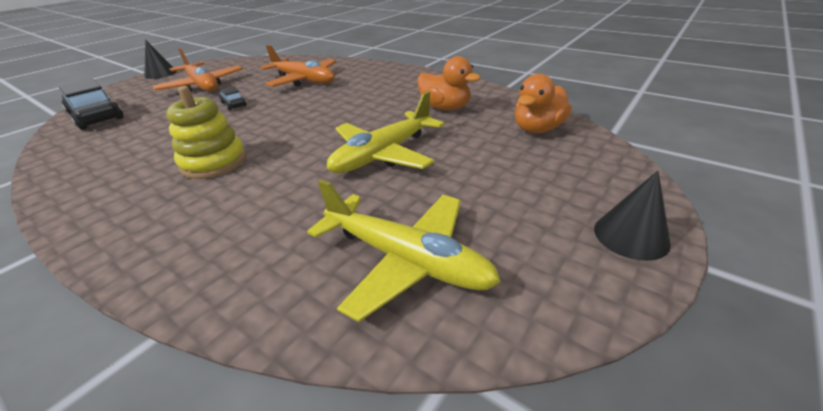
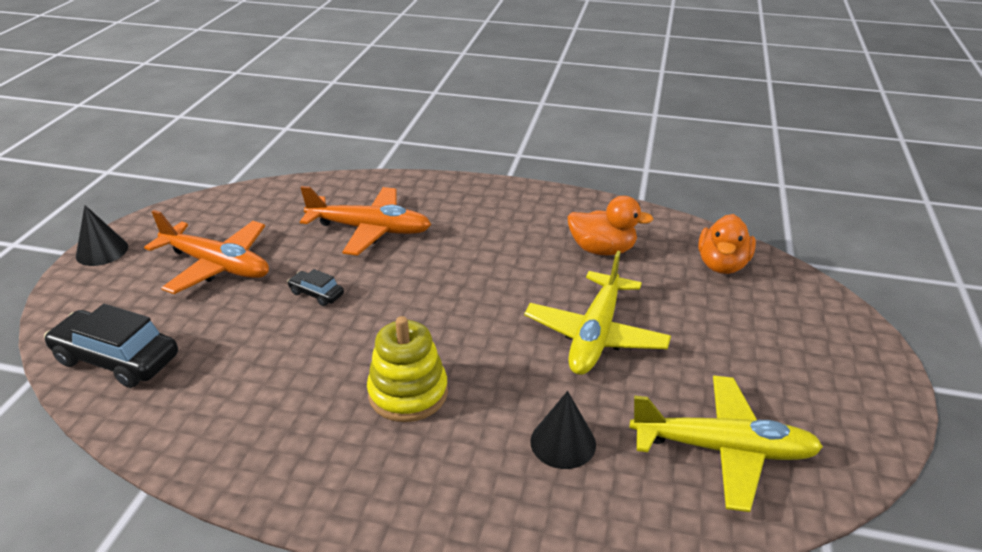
camera: 25 degrees left, 0 degrees up
(631, 235) = (872, 374): black cone -> black cone (563, 442)

